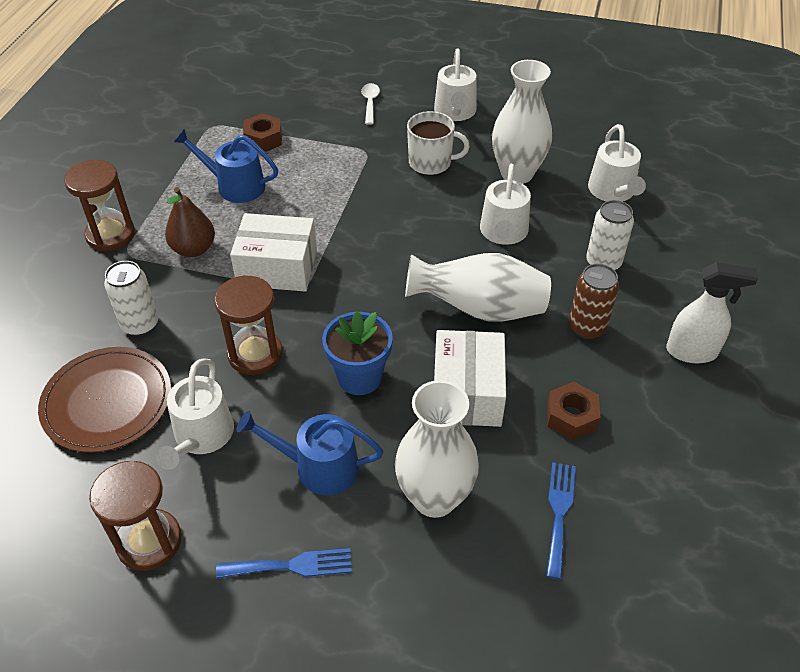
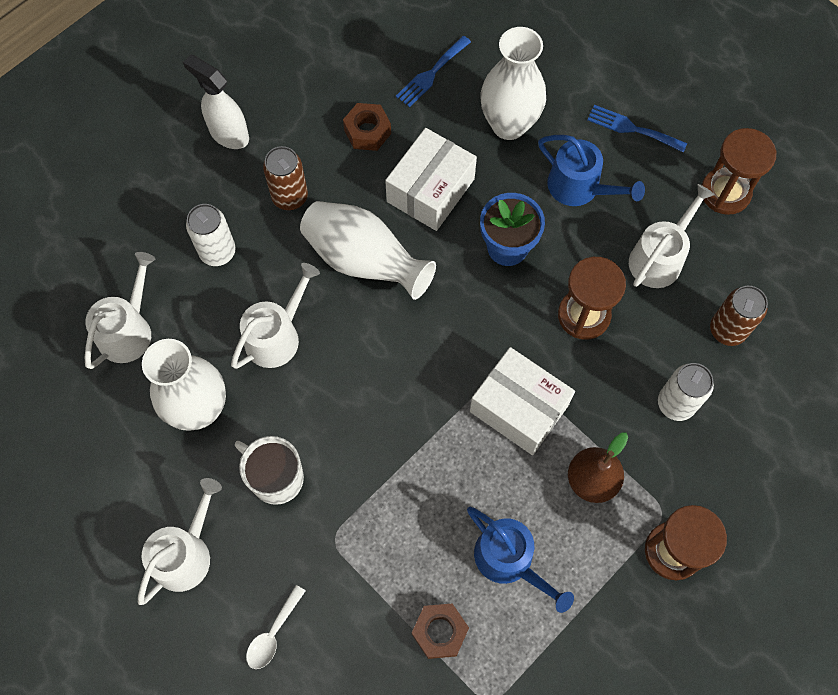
camera: 150 degrees left, 20 degrees up
(107, 402) = (727, 330): brown plate -> brown can

